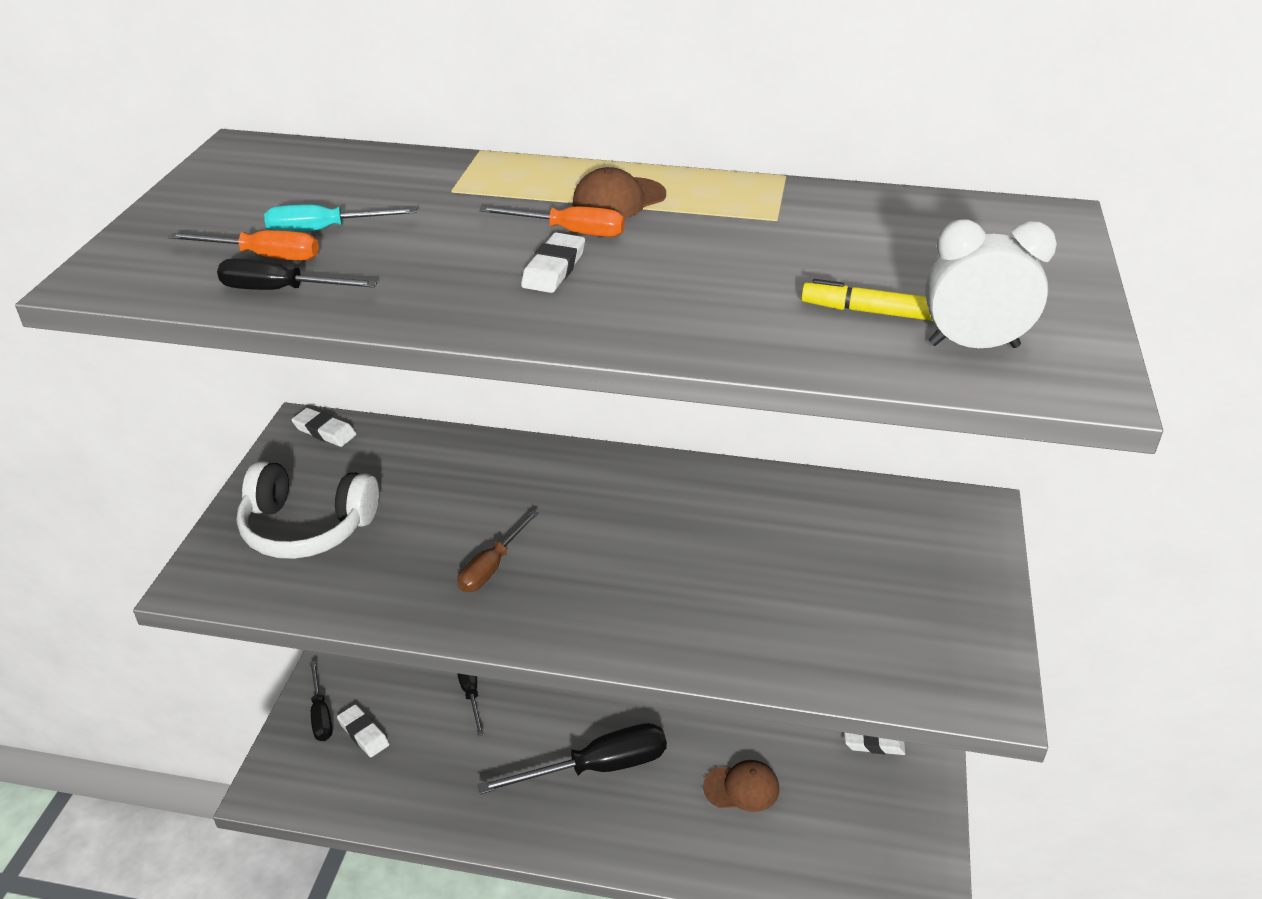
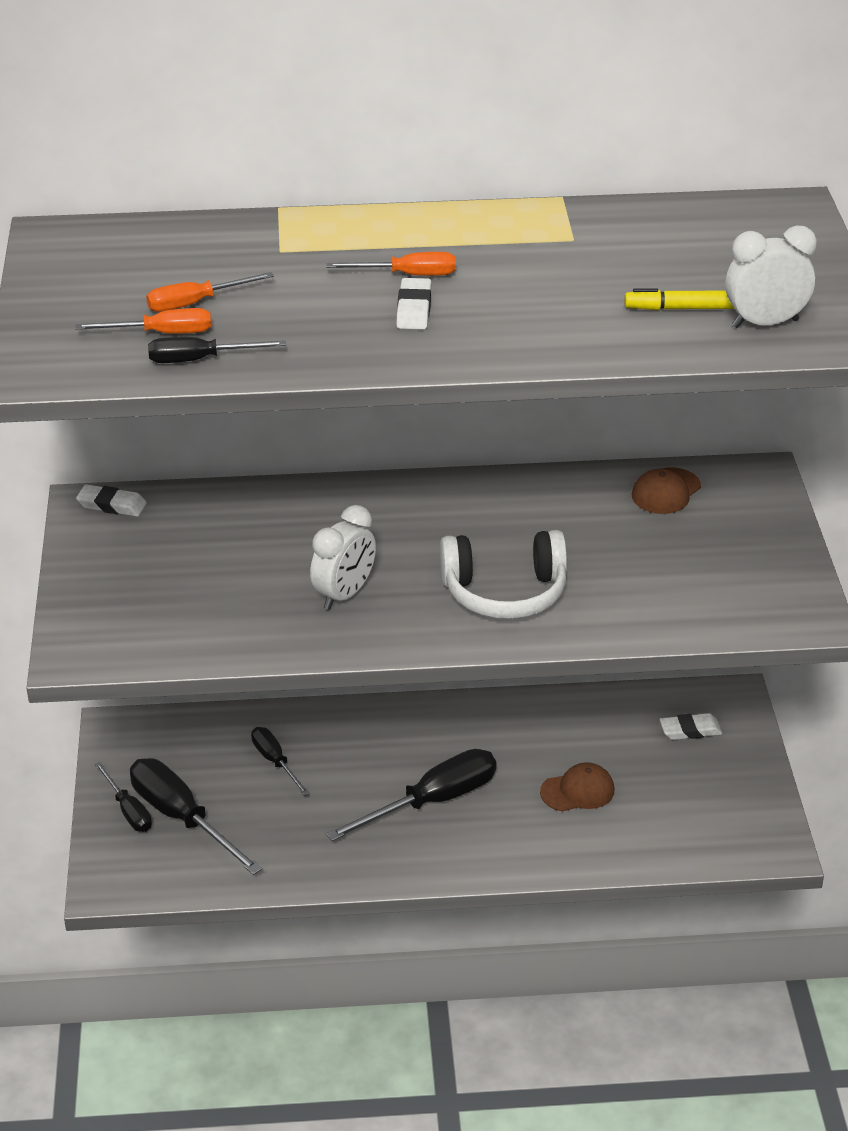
camera: 15 degrees left, 0 degrees up
(306, 528) = (149, 593): white headphones -> white headphones (505, 593)
(324, 230) = (196, 303): turquoise screwdriver -> orange screwdriver
(363, 733) = (182, 818): white eraser -> black screwdriver
(492, 566) = (344, 594): brown screwdriver -> white clock
(619, 199) = (431, 239): brown cap -> brown cap (666, 491)

